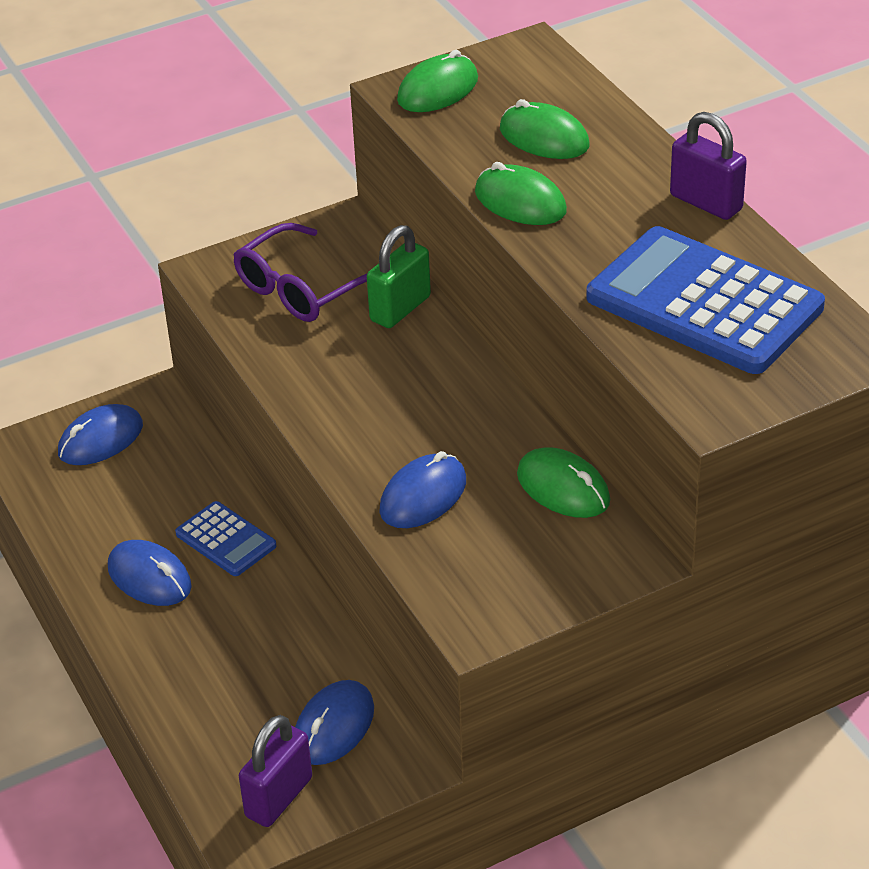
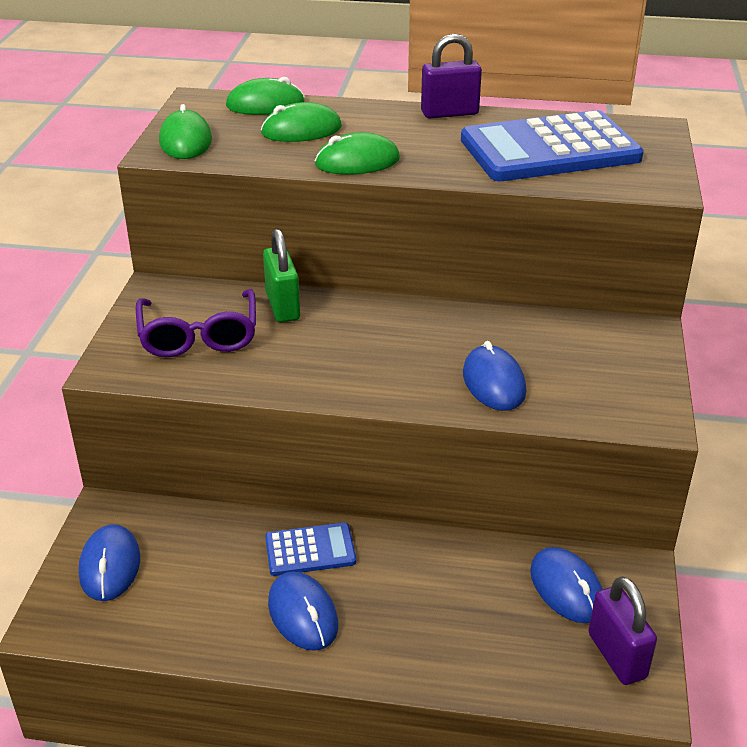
camera: 55 degrees left, 5 degrees down
(149, 577) = (303, 614): blue mouse -> blue mouse turned 75 degrees clockwise
(563, 488) = (549, 325): green mouse -> green mouse (265, 104)

